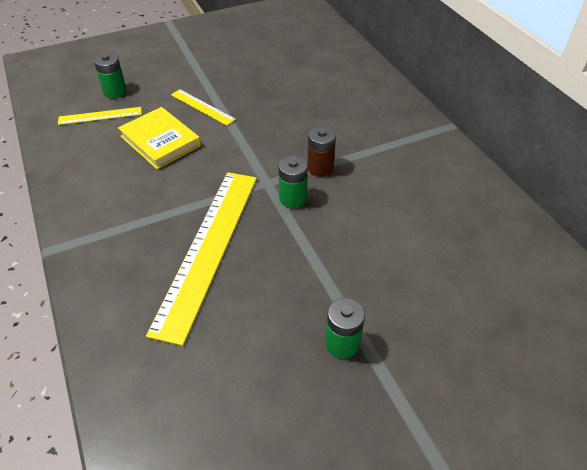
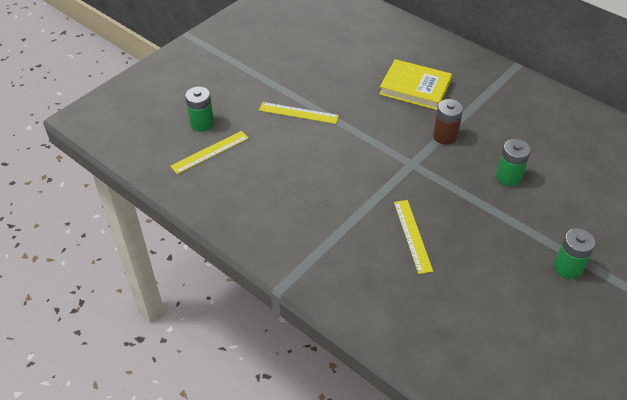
camera: 25 degrees left, 0 degrees up
(160, 141) = (289, 157): yellow book -> yellow book (415, 88)
(208, 248) = (412, 235): yellow ruler -> yellow ruler, size x0.47
(293, 198) = (444, 170): green battery -> green battery (508, 177)

